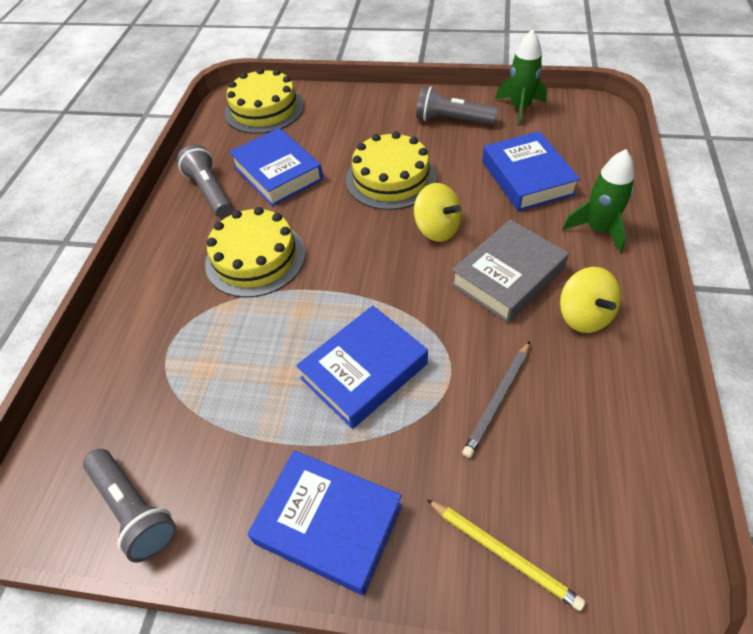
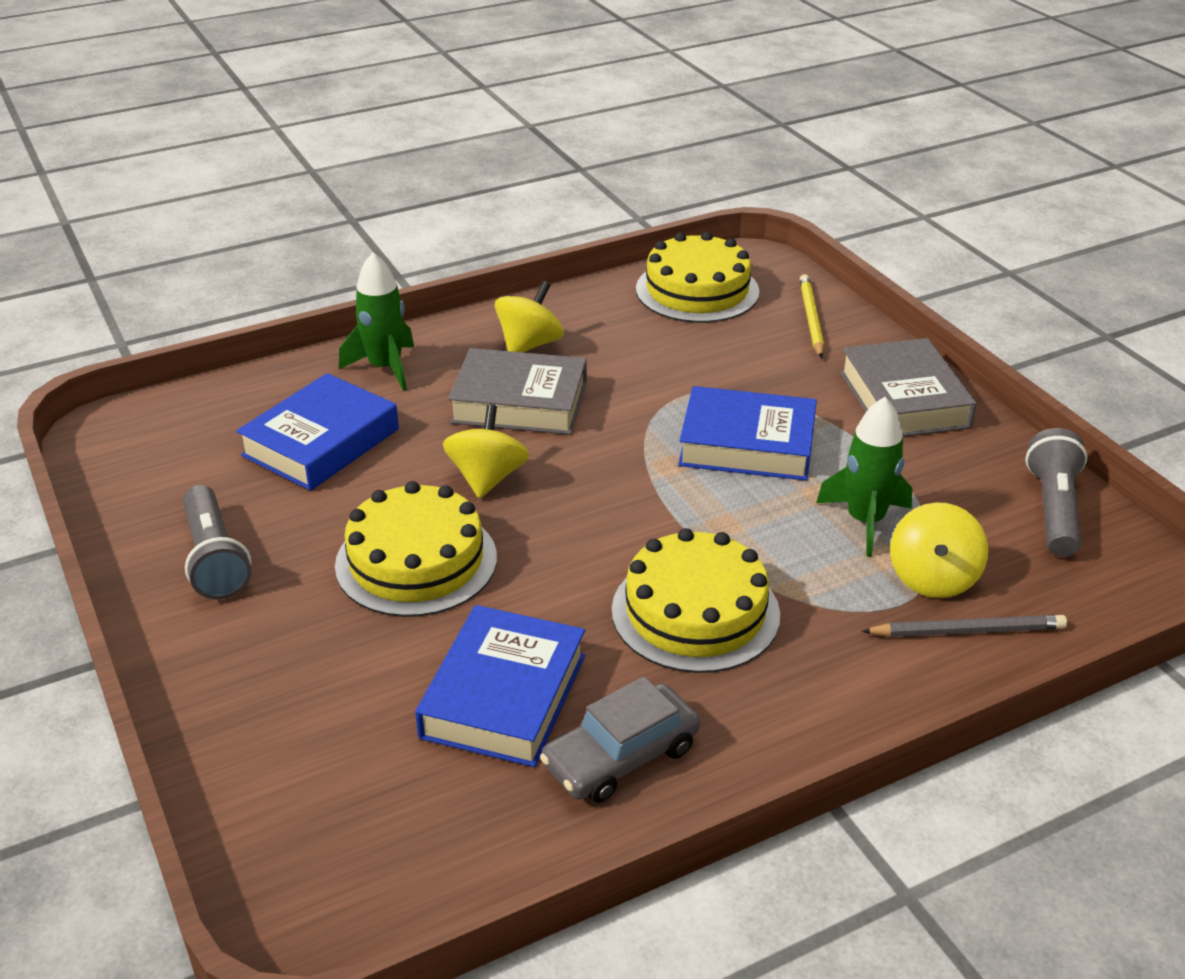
camera: 130 degrees left, 15 degrees down
(165, 378) = (933, 578): none -> yellow spinning top
(210, 192) = (621, 756): grey flashlight -> grey car
(264, 109) = (325, 839): yellow cake -> yellow cake (697, 290)
(328, 524) = (904, 399): blue book -> grey book
(498, 400) = (683, 360): grey pencil -> grey pencil (967, 631)
(519, 108) = (138, 501): green rocket -> green rocket (865, 521)

